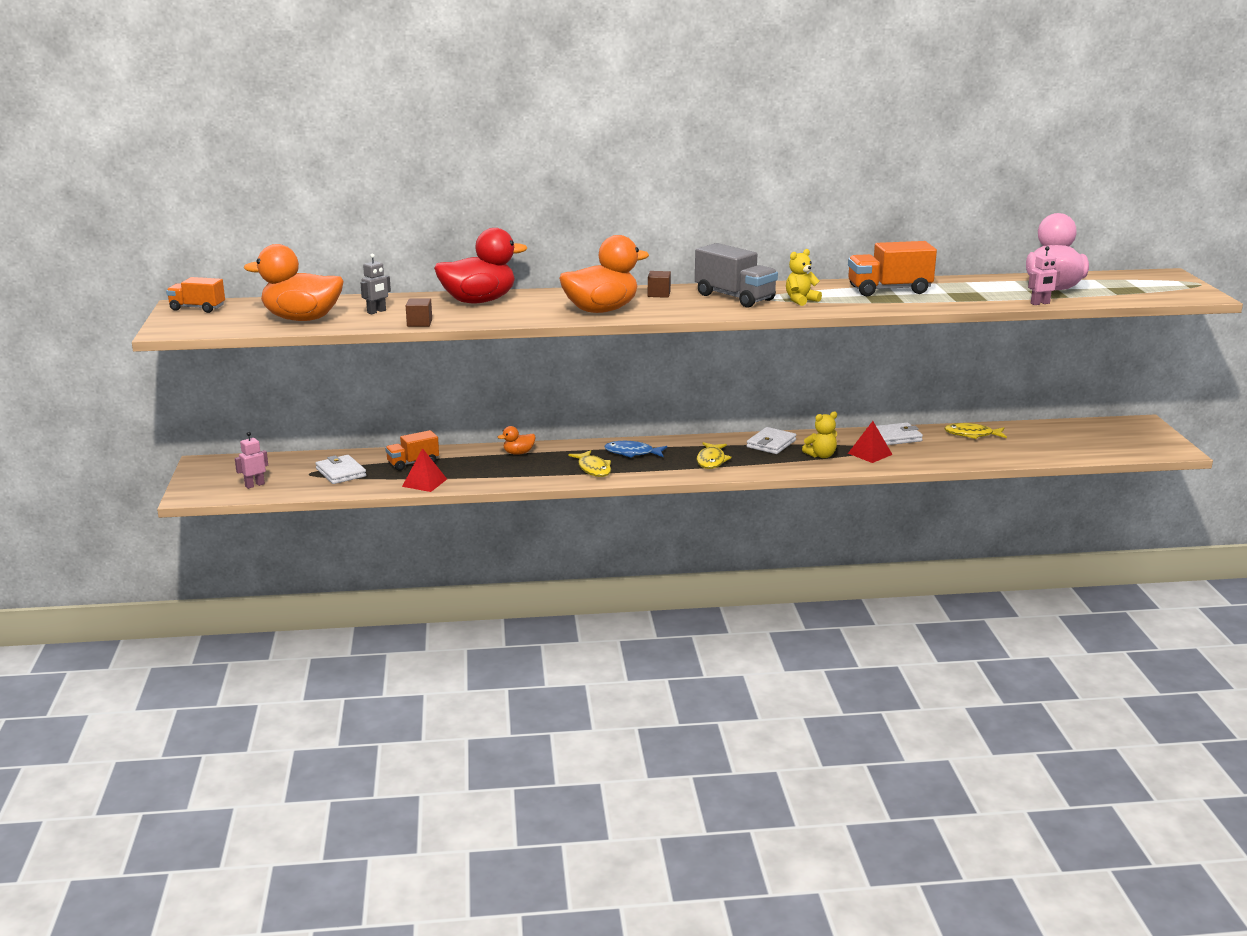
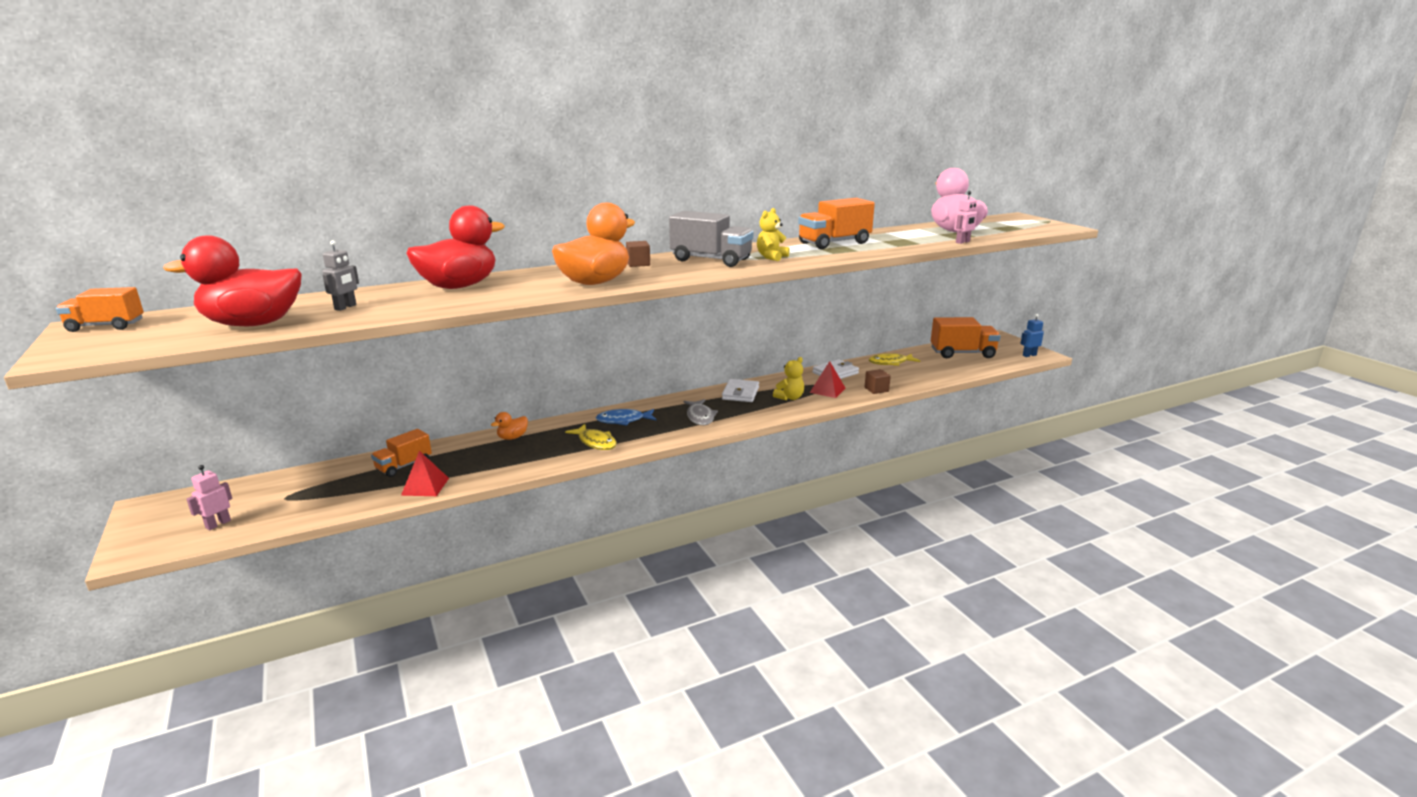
camera: 20 degrees left, 0 degrees up
(302, 319) = (253, 324): orange duck -> red duck
(341, 472) = (323, 490): white wallet -> none
(419, 323) = (403, 314): brown cube -> brown cube (876, 389)
(711, 461) = (700, 417): yellow fish -> grey fish
(1073, 436) = (962, 353): none -> orange truck
(1158, 449) = (1029, 355): none -> blue robot

